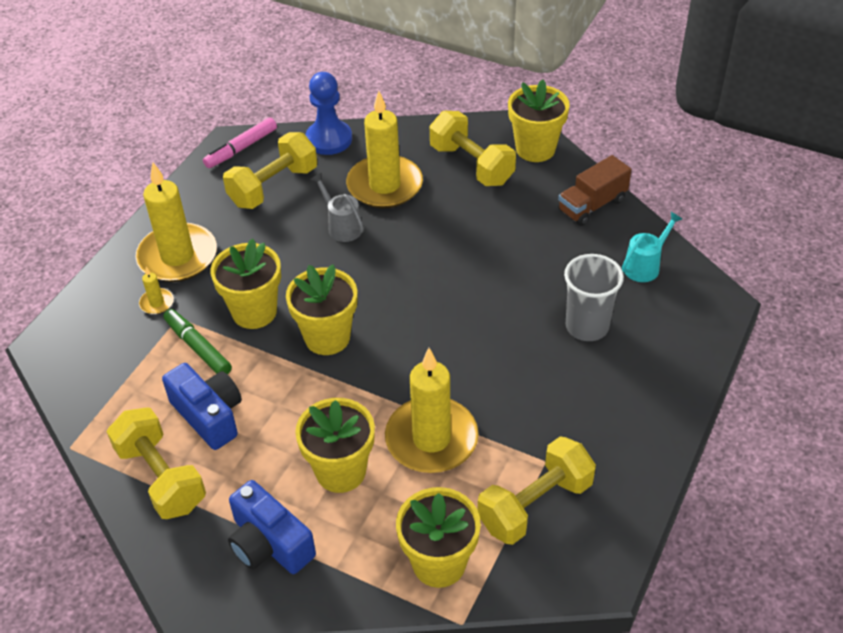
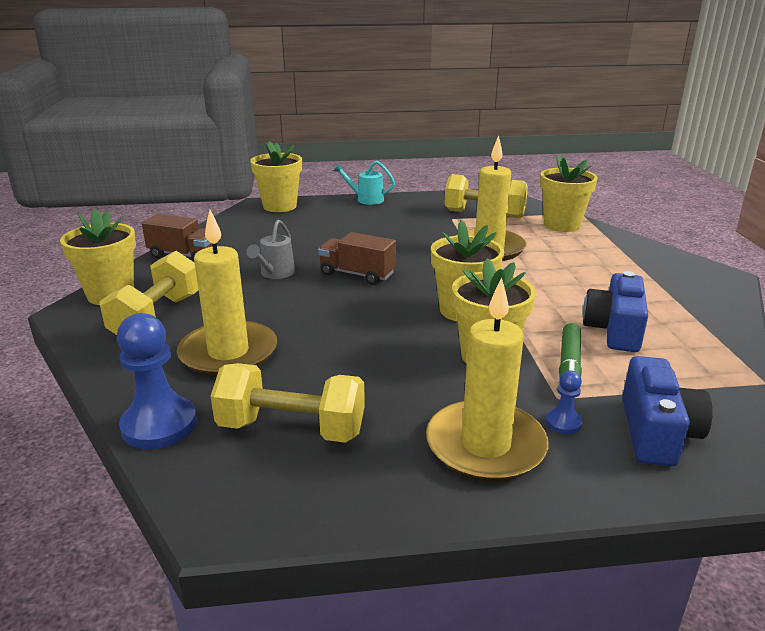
camera: 125 degrees left, 20 degrees down
(157, 303) = (563, 422): yellow candle -> blue pawn
(161, 477) = (693, 325): yellow dumbbell -> none
(241, 148) = (228, 501): pink marker -> none
(269, 543) = (647, 269): blue camera -> blue camera (656, 432)
(341, 226) = (317, 355): grey watering can -> grey watering can (275, 274)
(341, 471) = (561, 266): yellow flower pot -> yellow flower pot (280, 206)
(455, 303) = (357, 274): none -> brown truck
(587, 326) = (326, 230): grey cup -> none
(645, 265) = (243, 227): turquoise watering can -> turquoise watering can (366, 199)

